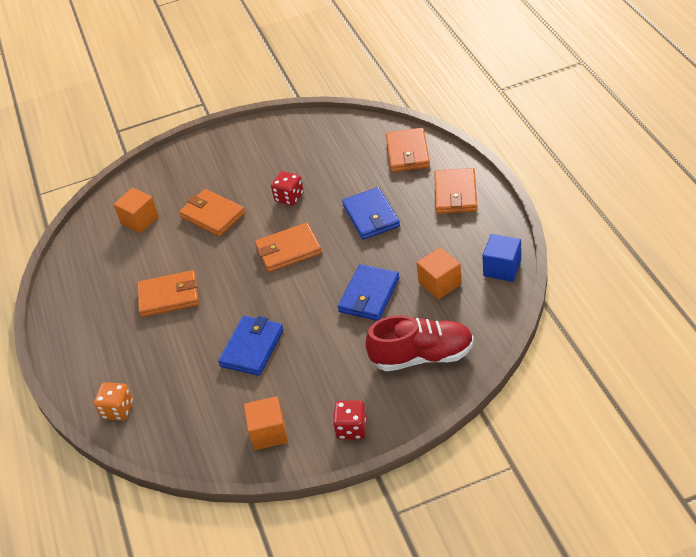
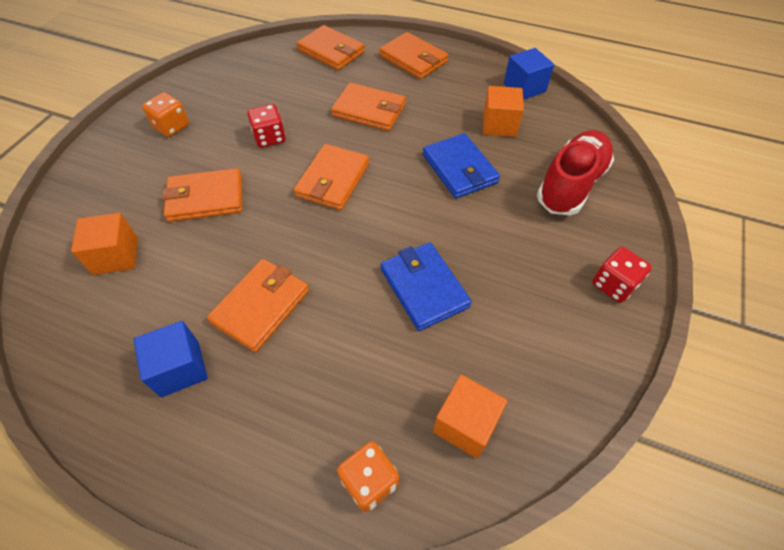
camera: 55 degrees left, 10 degrees up
(106, 299) = (180, 368): none -> blue cube
(247, 154) = (171, 126): none -> orange dice
(268, 433) = (557, 352): orange cube -> orange cube (465, 424)
(371, 216) = (369, 110): blue wallet -> orange wallet

